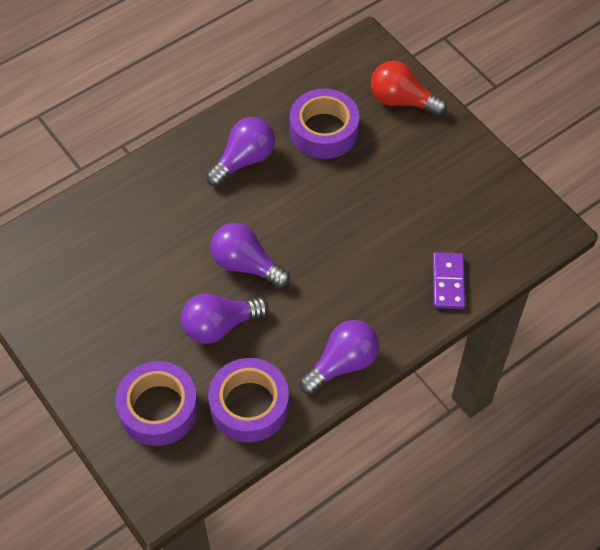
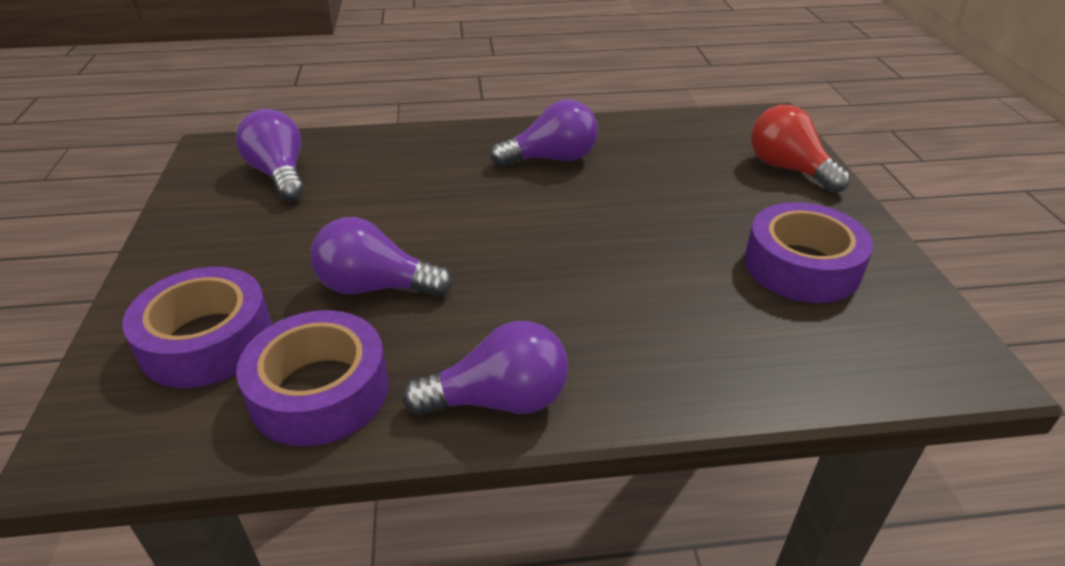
camera: 30 degrees right, 20 degrees down
(246, 265) = (467, 242): purple light bulb -> purple light bulb (279, 174)
(324, 131) = (668, 164): purple tape -> purple tape (802, 266)
(448, 282) = (745, 367): purple domino -> none

